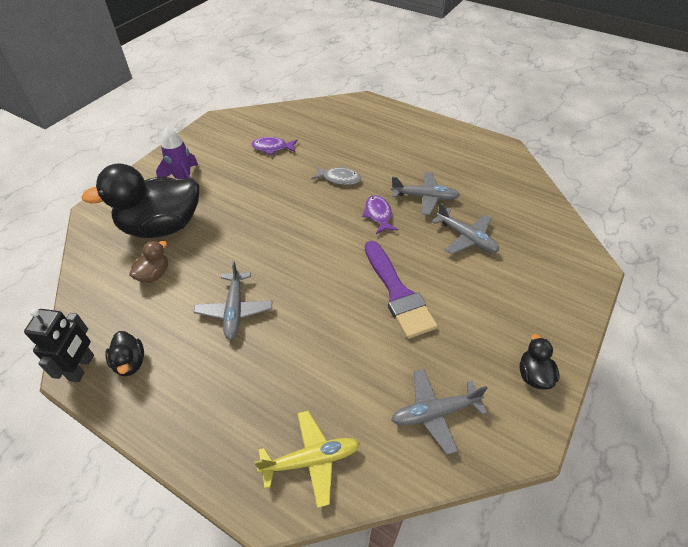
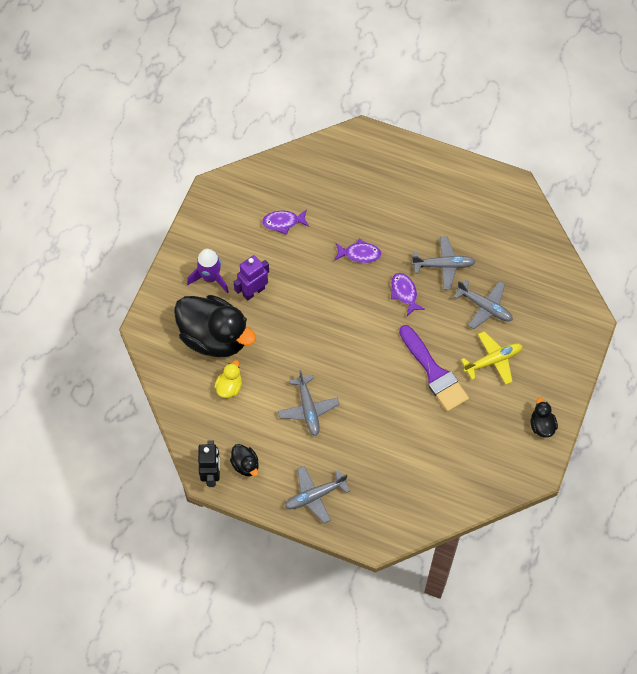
camera: 10 degrees left, 15 degrees up
(154, 274) = (229, 387): brown duck -> yellow duck
(162, 227) = (214, 337): black duck -> black duck turned 120 degrees counterclockwise
(220, 194) = (253, 291): none -> purple robot
(311, 460) = (396, 510): yellow plane -> yellow plane (493, 360)
(339, 178) = (359, 254): grey fish -> purple fish
(434, 412) = (474, 465): grey plane -> grey plane (315, 496)

